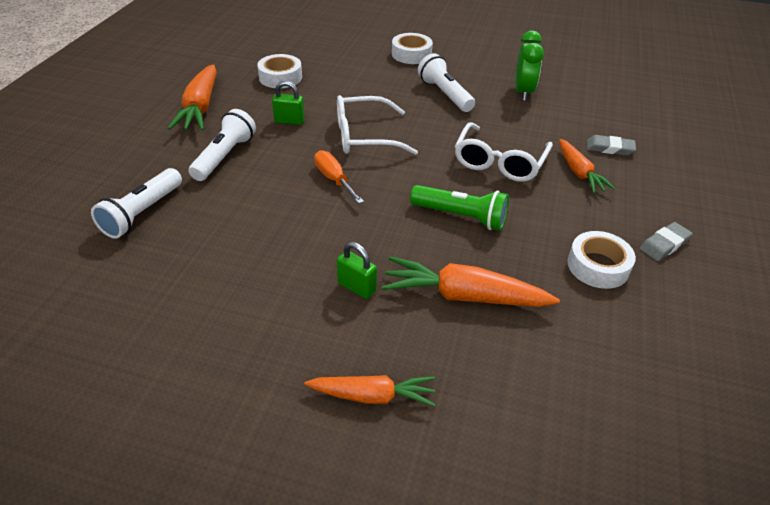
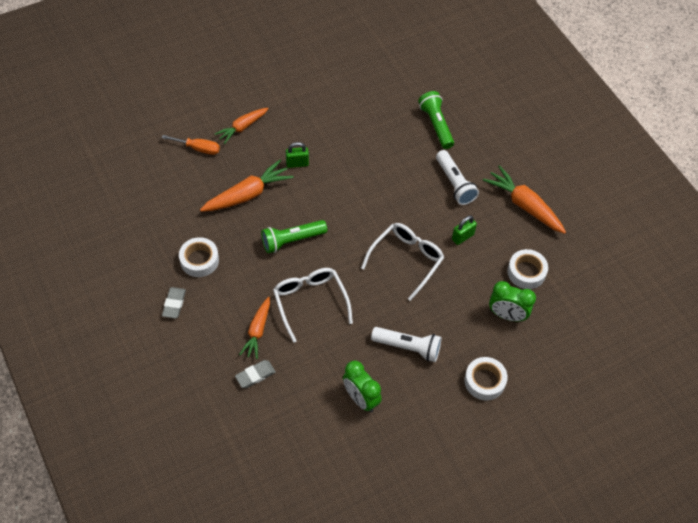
camera: 135 degrees right, 15 degrees up
(142, 213) = (436, 125): white flashlight -> green flashlight
(334, 179) = (381, 214): orange screwdriver -> orange screwdriver (198, 148)
(338, 68) = (507, 315): none -> green clock
(579, 173) = (257, 331): orange carrot -> orange carrot turned 105 degrees counterclockwise

